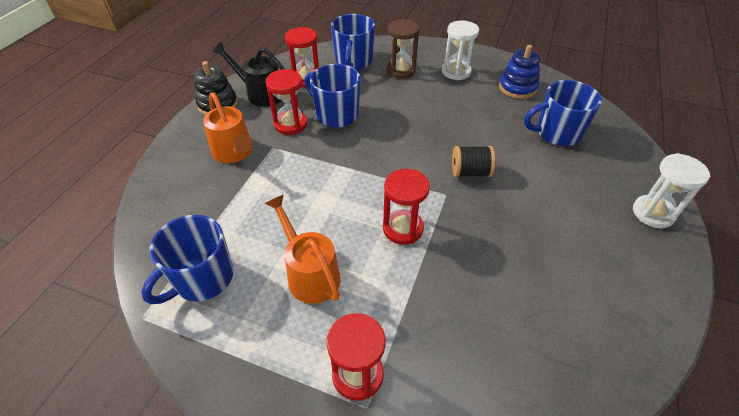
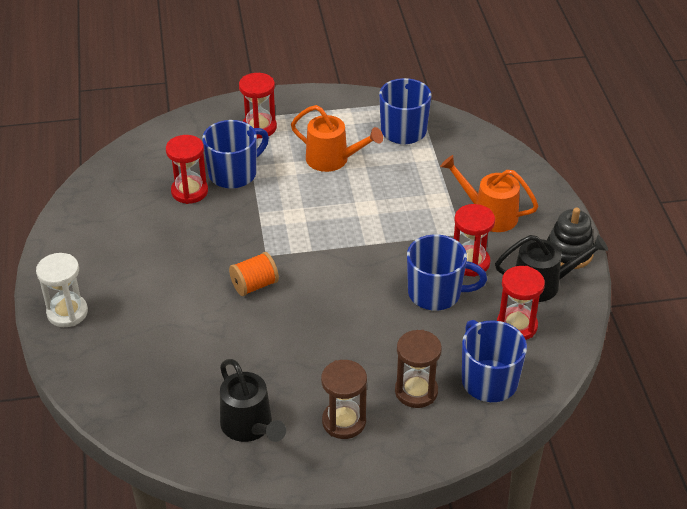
camera: 150 degrees right, 5 degrees down
(403, 228) = (286, 213): red hourglass -> red hourglass (189, 191)
(456, 72) = (344, 422): white hourglass -> brown hourglass
(470, 172) = (254, 285): black spool -> orange spool
(517, 88) = (250, 427): blue stacking toy -> black watering can
(556, 133) = (180, 371): blue mug -> blue mug (234, 173)

